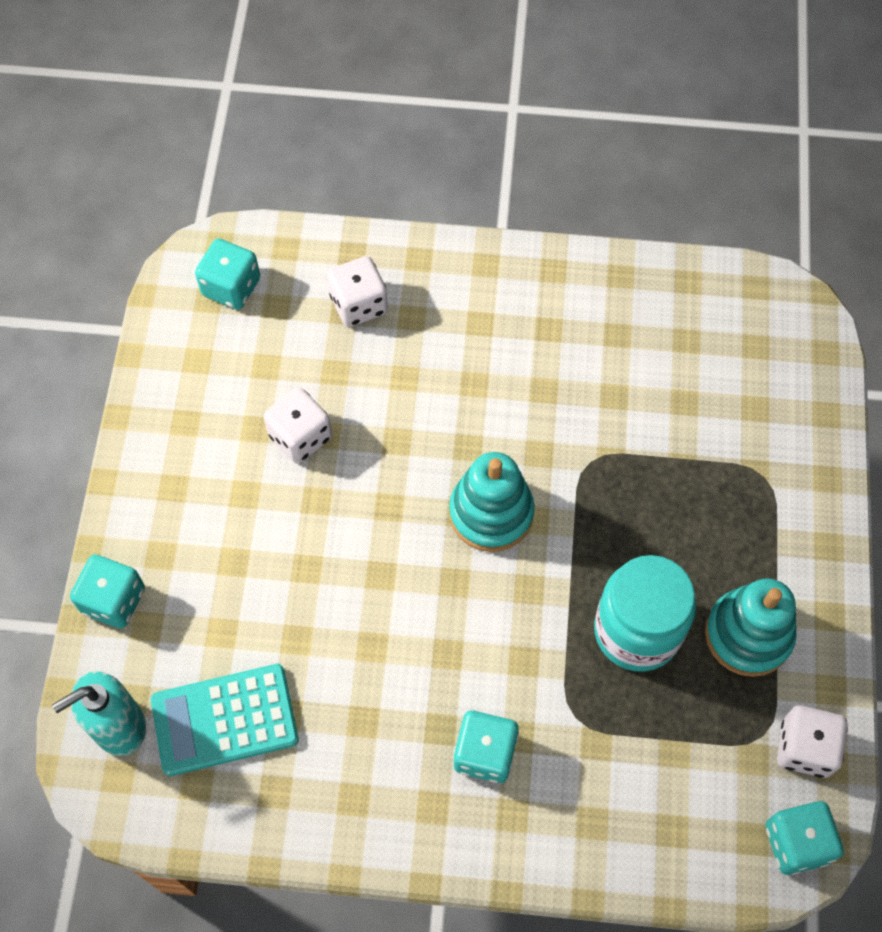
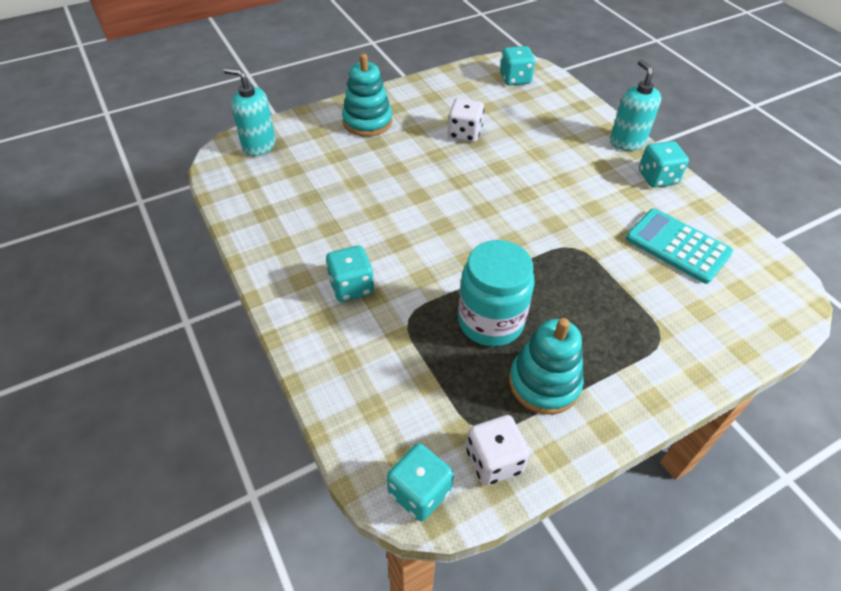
camera: 55 degrees right, 15 degrees down
(114, 600) = (321, 116): turquoise dice -> turquoise dice (657, 177)
(225, 720) = (289, 178): turquoise calculator -> turquoise calculator (677, 246)
(359, 304) = (557, 120): white dice -> none
(461, 260) = (627, 142): none -> turquoise soap dispenser
(491, 513) = (497, 221): turquoise stacking toy -> turquoise stacking toy (367, 122)

